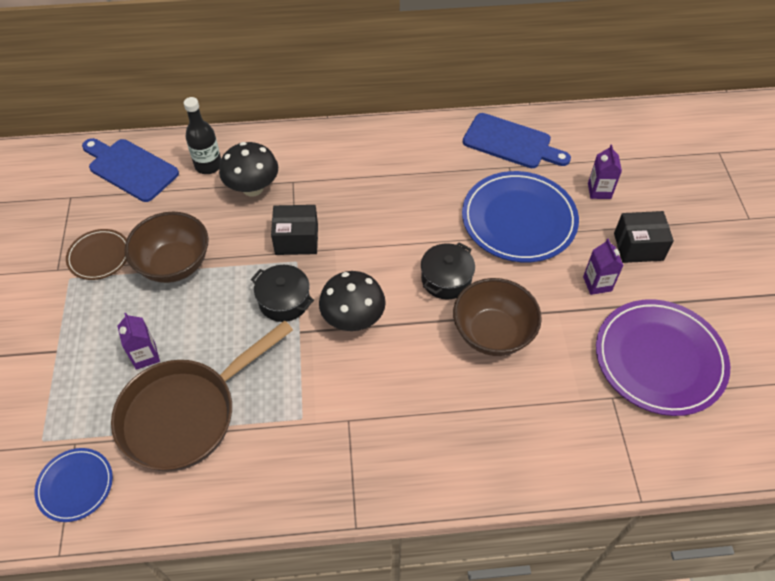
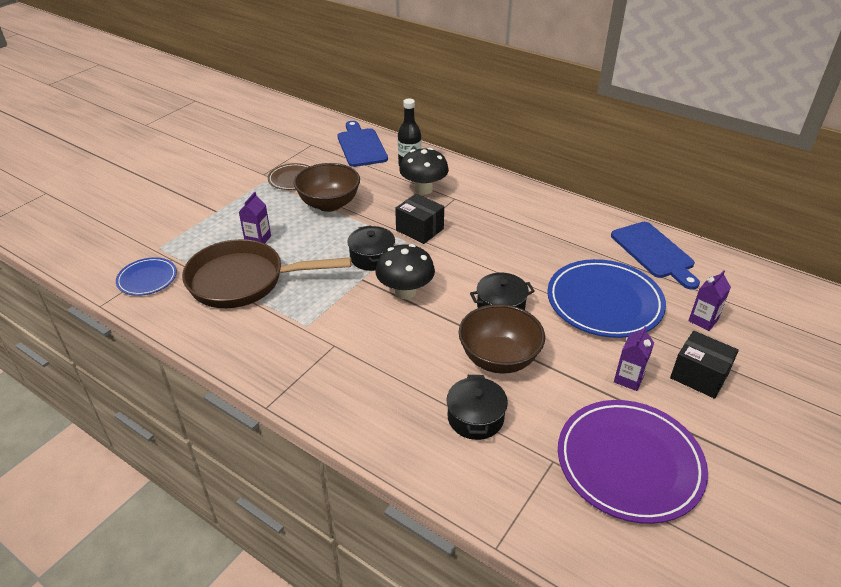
camera: 40 degrees right, 15 degrees down
(527, 403) = (475, 418): none -> black pot

